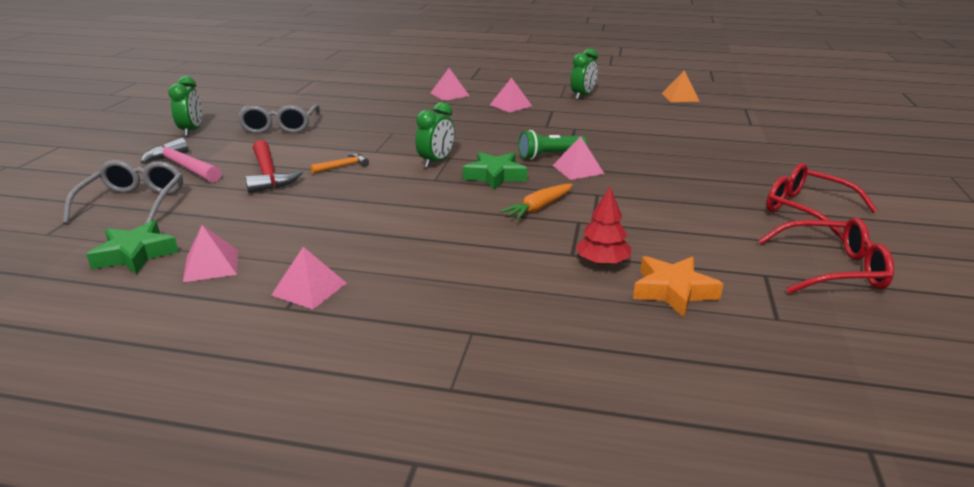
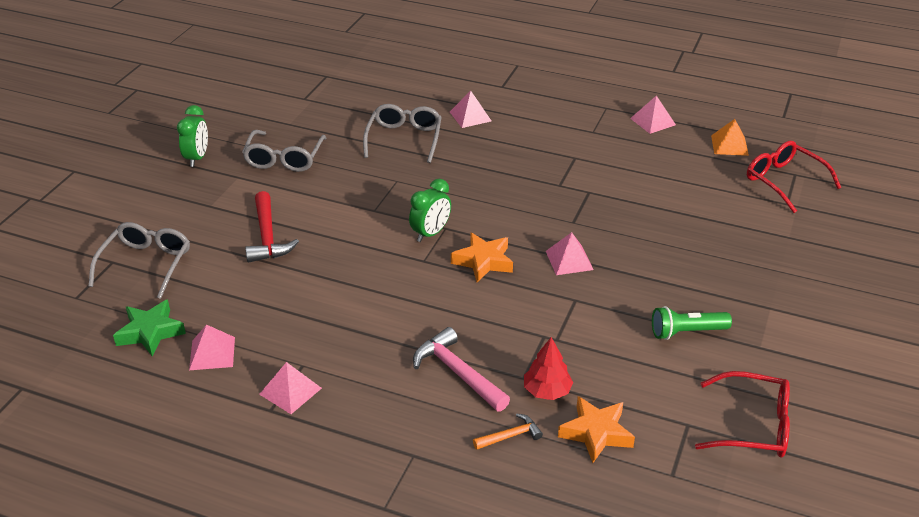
camera: 10 degrees right, 10 degrees up
(183, 167) = (189, 215): pink hammer -> pink hammer (458, 373)
(342, 166) = (339, 230): orange hammer -> orange hammer (510, 436)
(393, 109) = (404, 139): none -> grey glasses
(495, 176) = (483, 261): green star -> orange star
(510, 105) = (532, 143): pink pyramid -> pink pyramid (652, 121)
(539, 208) = (512, 313): orange carrot -> none
(549, 155) = (547, 235): green flashlight -> green flashlight (686, 332)
(582, 96) = (618, 133): green clock -> none
(807, 210) = (773, 346): red glasses -> red glasses (784, 181)

